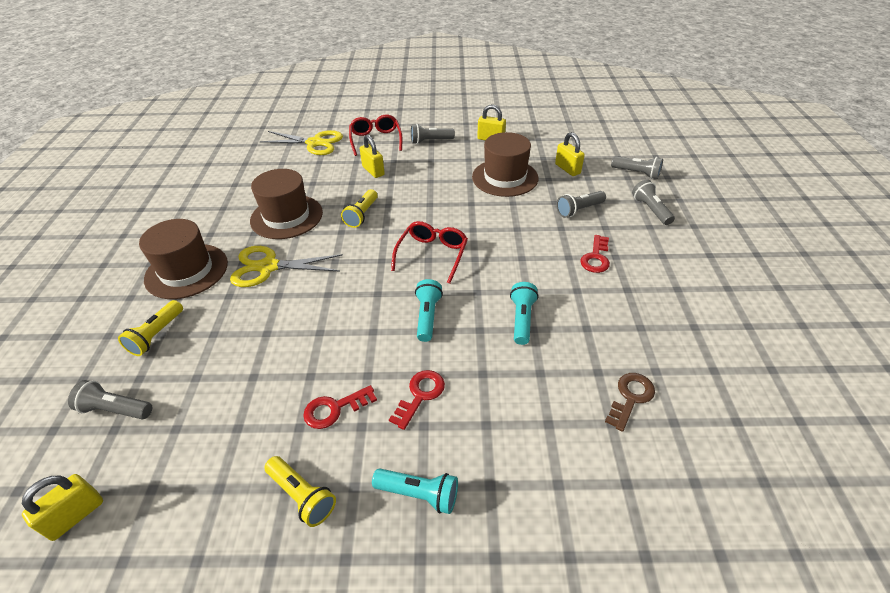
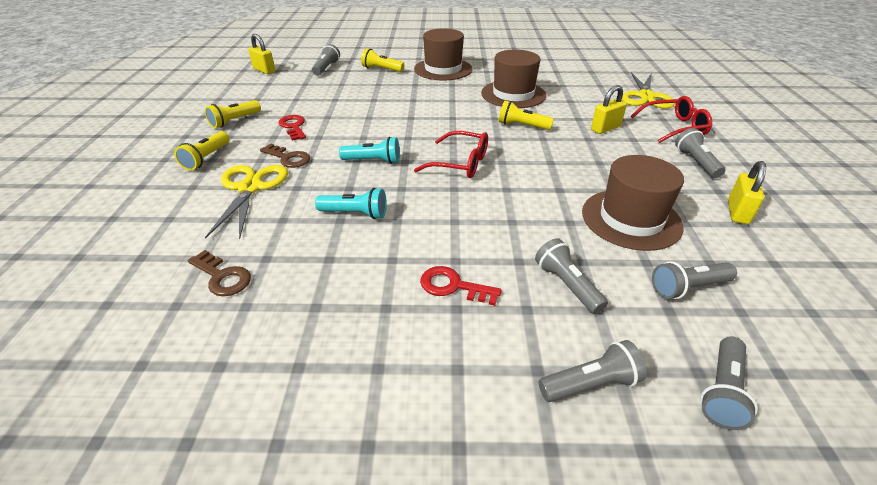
camera: 90 degrees right, 5 degrees down
(268, 267) = (446, 93): yellow scissors -> yellow scissors (250, 188)
(419, 494) = (206, 158): turquoise flashlight -> yellow flashlight
(420, 395) = (288, 158): red key -> brown key
(567, 169) = (688, 288): yellow padlock -> grey flashlight

